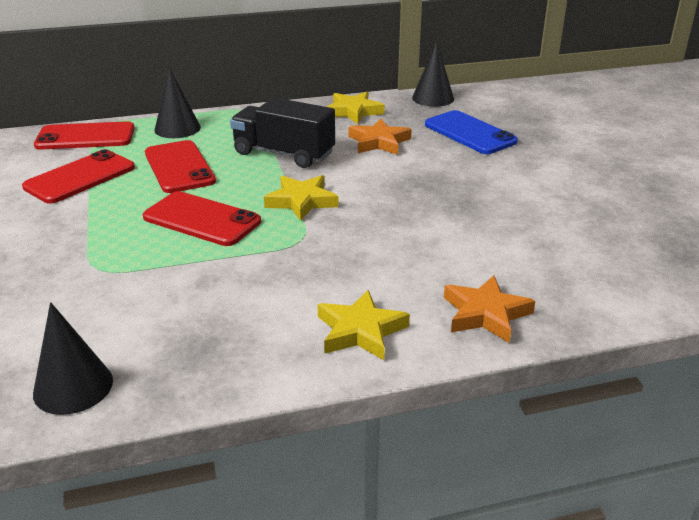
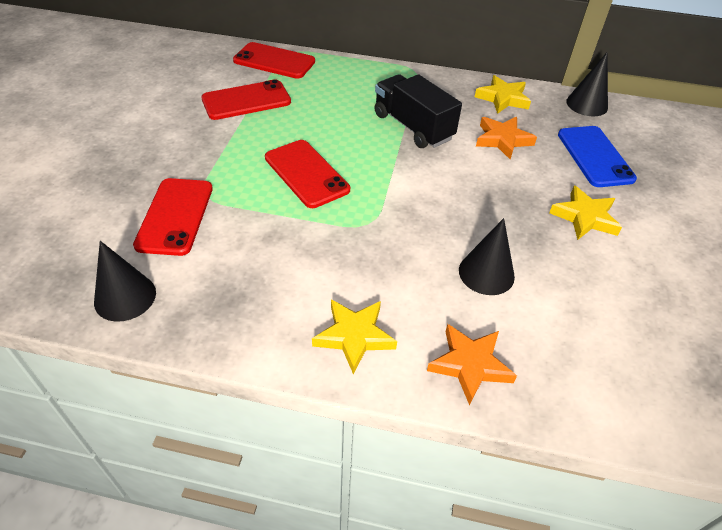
camera: 25 degrees right, 15 degrees up
(177, 128) = (346, 73): black cone -> black cone (486, 273)
(179, 167) = (323, 114): red phone -> red phone (175, 216)
(301, 201) = (395, 183): yellow star -> yellow star (585, 217)

